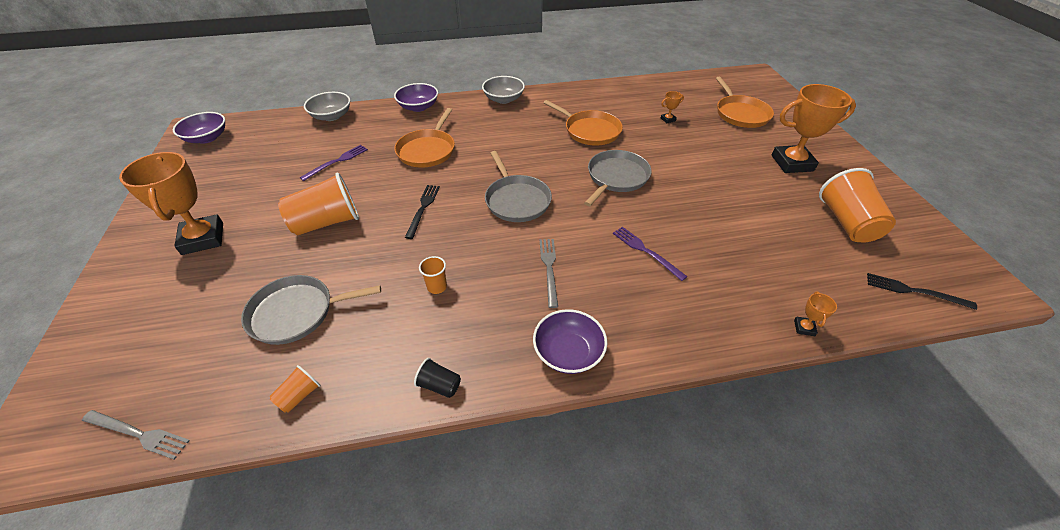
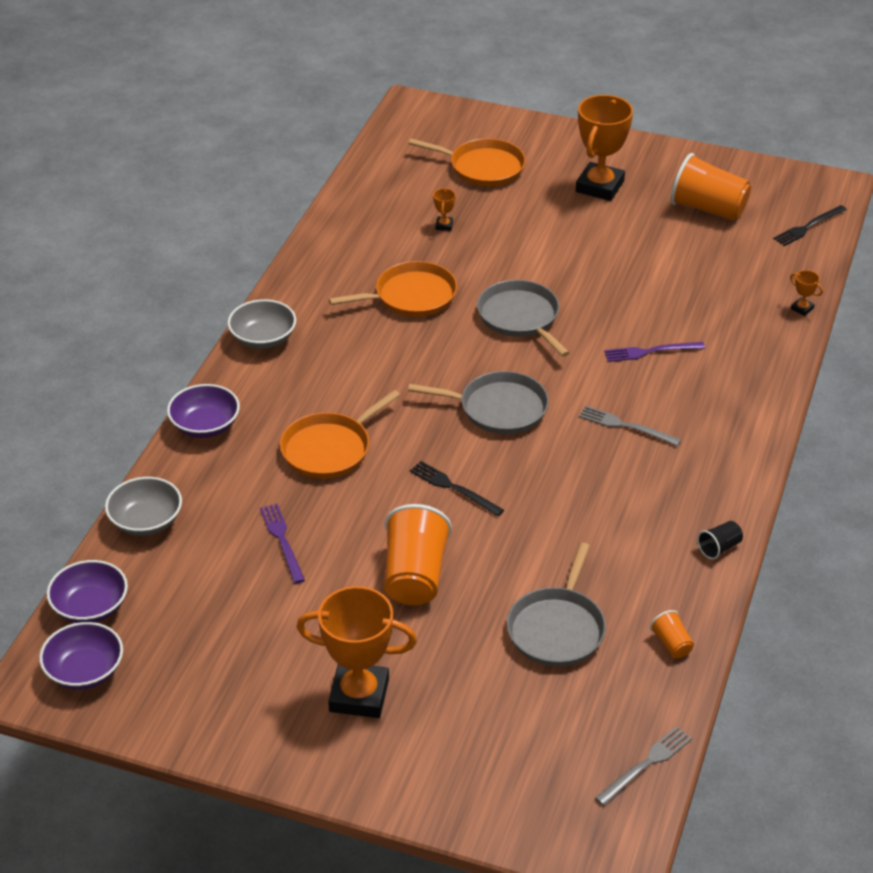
camera: 60 degrees left, 5 degrees down
(427, 150) = (329, 449): orange pan -> orange pan turned 90 degrees clockwise
(437, 287) = (593, 514): orange cup -> none
(568, 352) = (736, 455): purple bowl -> purple bowl (90, 607)

